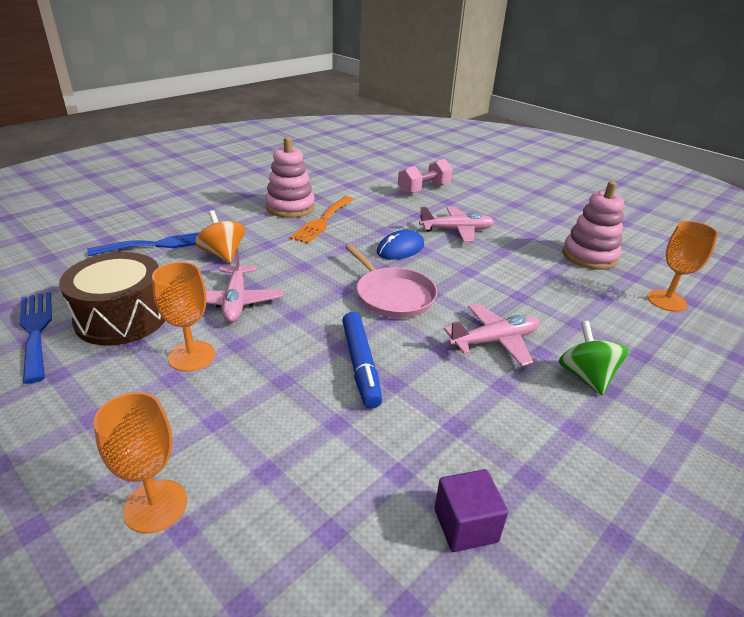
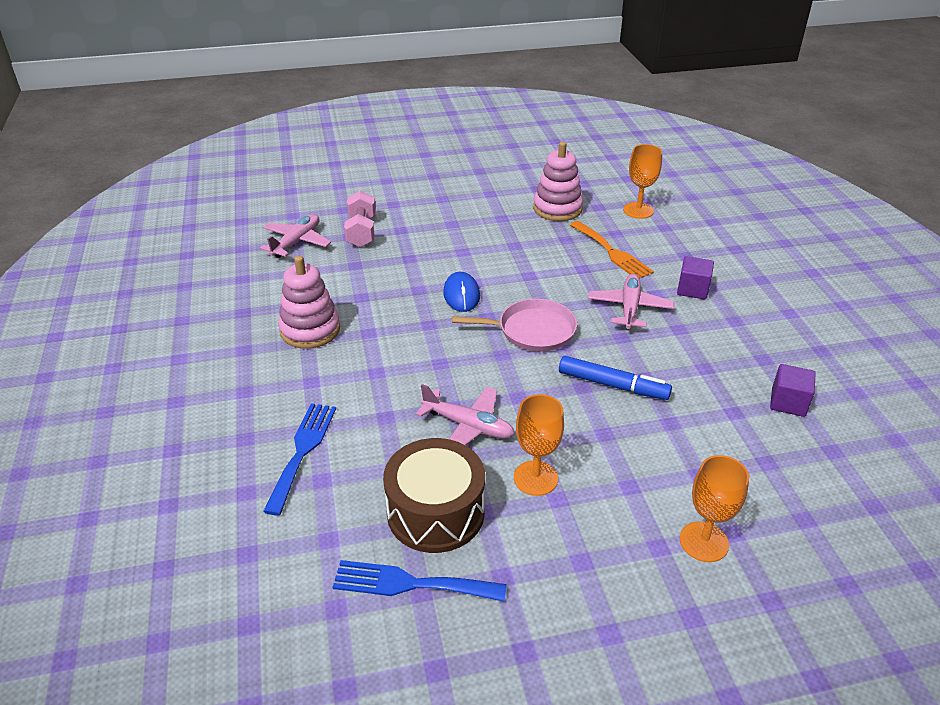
camera: 55 degrees left, 5 degrees up
(223, 254) = (369, 409): orange spinning top -> none
(322, 221) = (364, 320): orange fork -> orange fork (612, 252)
(457, 230) = (459, 250): pink plane -> pink plane (297, 242)
(586, 377) = (692, 289): green spinning top -> purple cube

